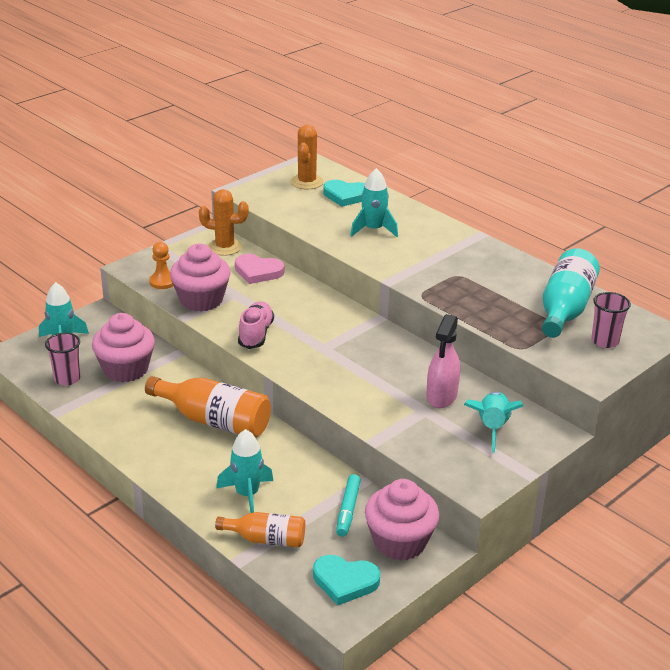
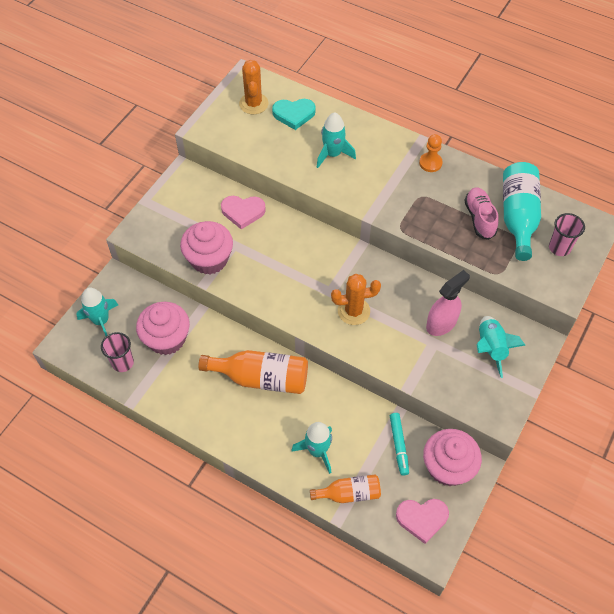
camera: 15 degrees left, 25 degrees up
(162, 282) = (167, 245): orange pawn -> orange pawn (430, 163)
(224, 247) = (203, 187): orange cactus -> orange cactus (353, 311)
(256, 334) = (270, 289): pink shoe -> pink shoe (479, 218)
(345, 581) = (422, 519): turquoise heart -> pink heart
(441, 396) = (441, 323): pink spray bottle -> pink spray bottle turned 135 degrees counterclockwise

